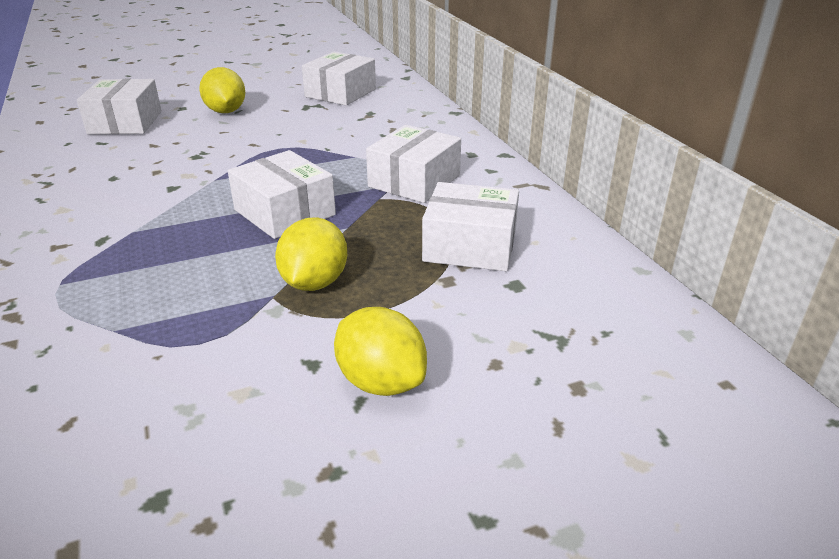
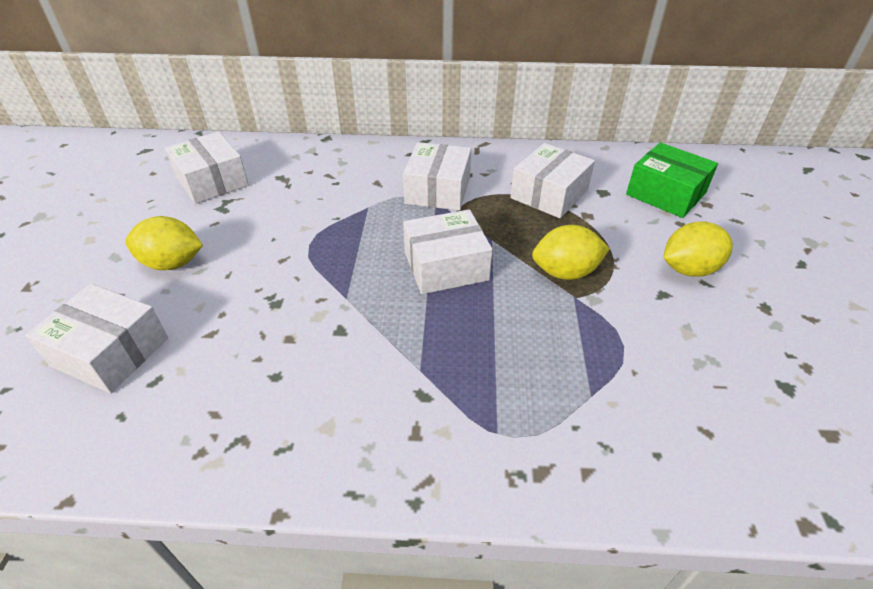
camera: 65 degrees left, 10 degrees up
(314, 282) = (565, 272): yellow lemon -> yellow lemon turned 45 degrees counterclockwise
(414, 181) = (438, 190): white box -> white box turned 45 degrees clockwise
(565, 340) = (665, 194): none -> green box

